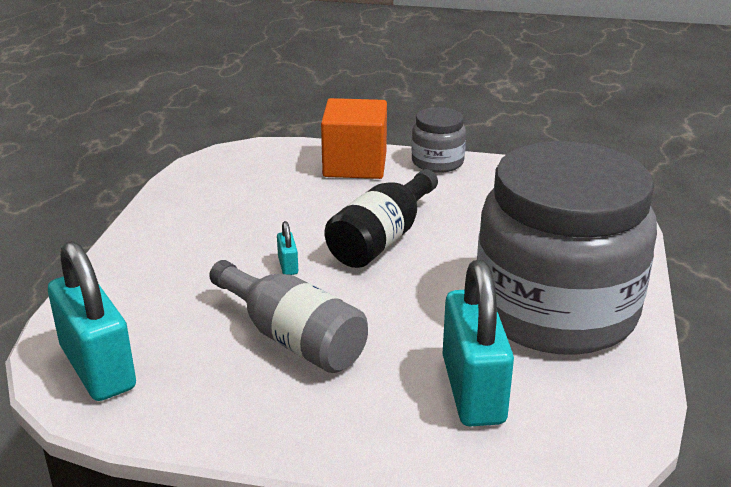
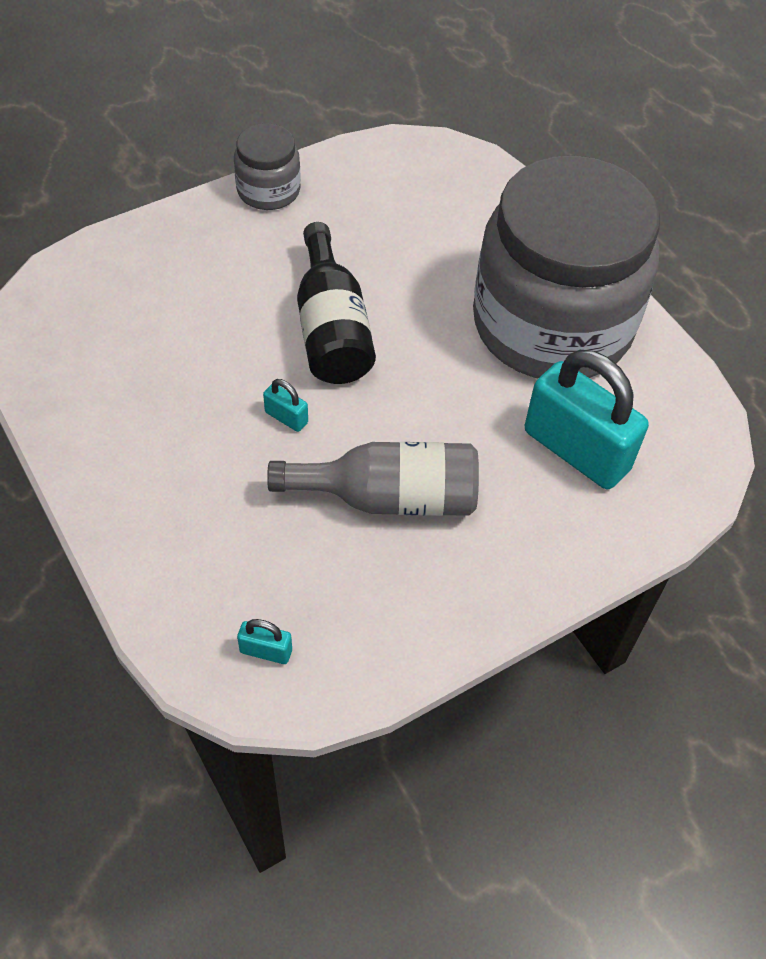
camera: 45 degrees left, 25 degrees up
(98, 368) = (266, 651): turquoise padlock -> turquoise padlock, size x0.41
(355, 165) = (192, 241): orange cube -> none

